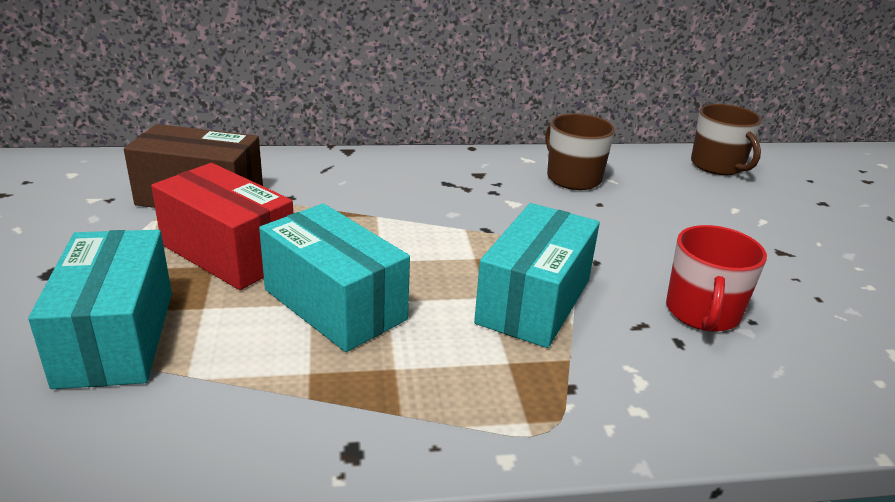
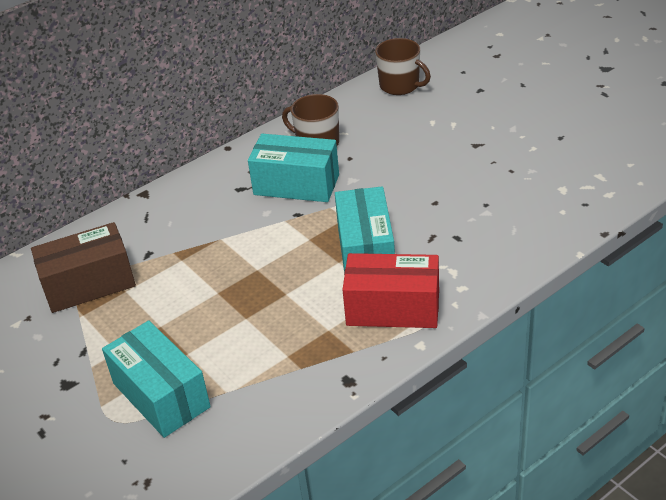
camera: 25 degrees left, 10 degrees up
(228, 253) = (159, 313): red box -> red box (393, 308)
(335, 304) = (259, 311): turquoise box -> turquoise box (296, 185)
(702, 313) = (458, 212): red mug -> none

